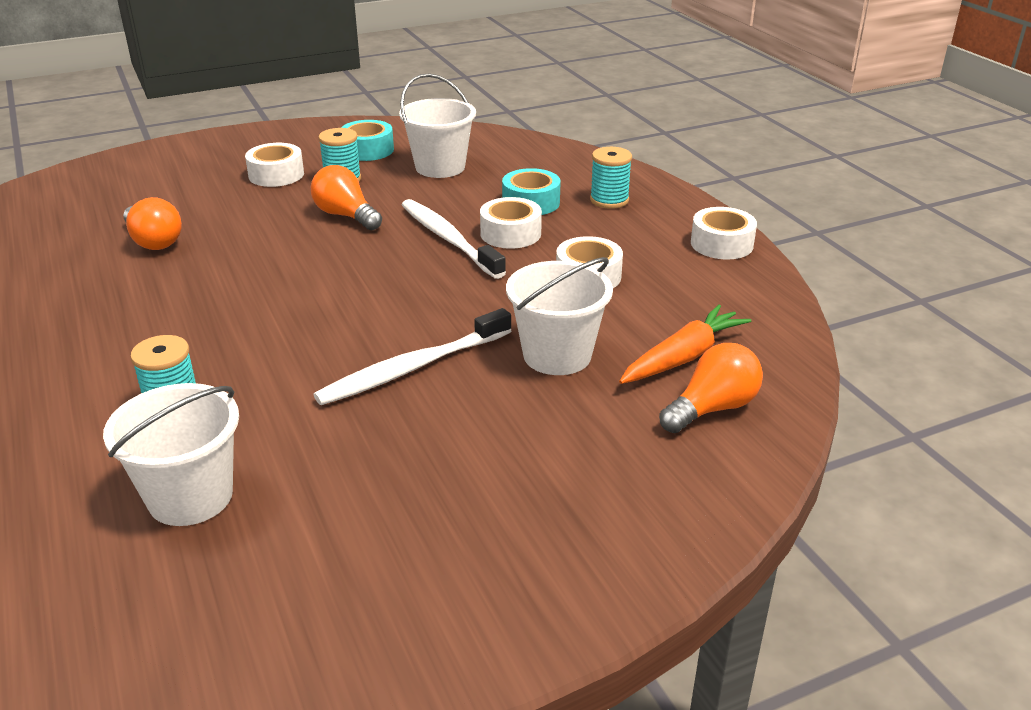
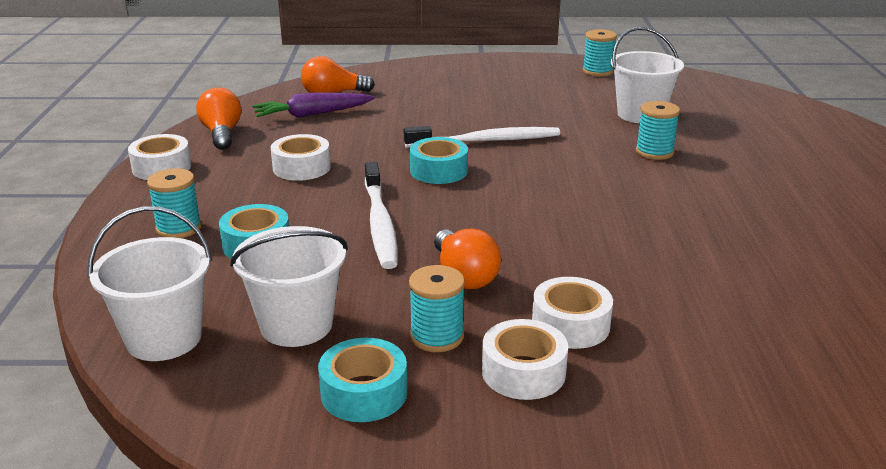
camera: 155 degrees left, 5 degrees down
(153, 241) = (692, 293): orange light bulb -> orange light bulb (222, 134)
(289, 649) = (597, 71): none -> turquoise spool
(439, 307) = (439, 171): none -> turquoise tape
(510, 233) = (318, 216): white tape -> white tape (570, 325)
(557, 355) = (387, 129): white bucket -> white bucket (164, 338)
(683, 357) = (312, 114): orange carrot -> purple carrot

